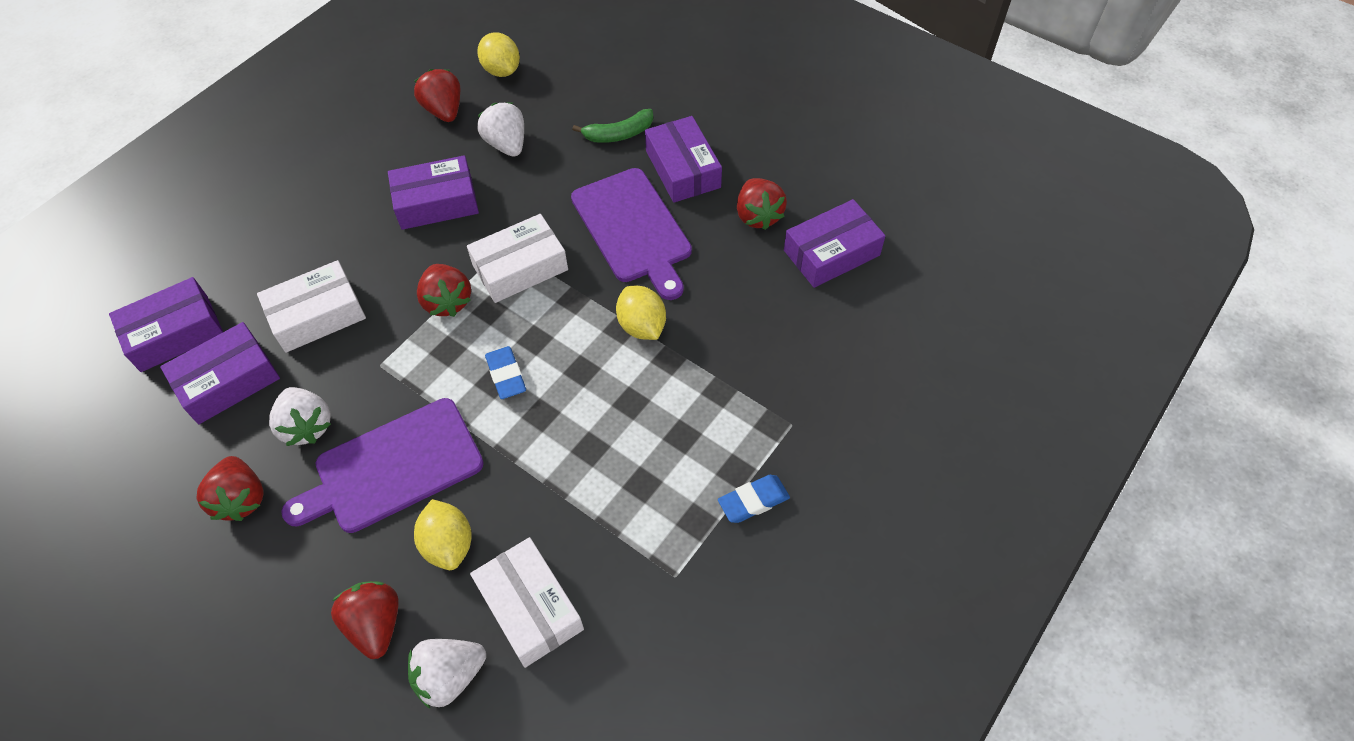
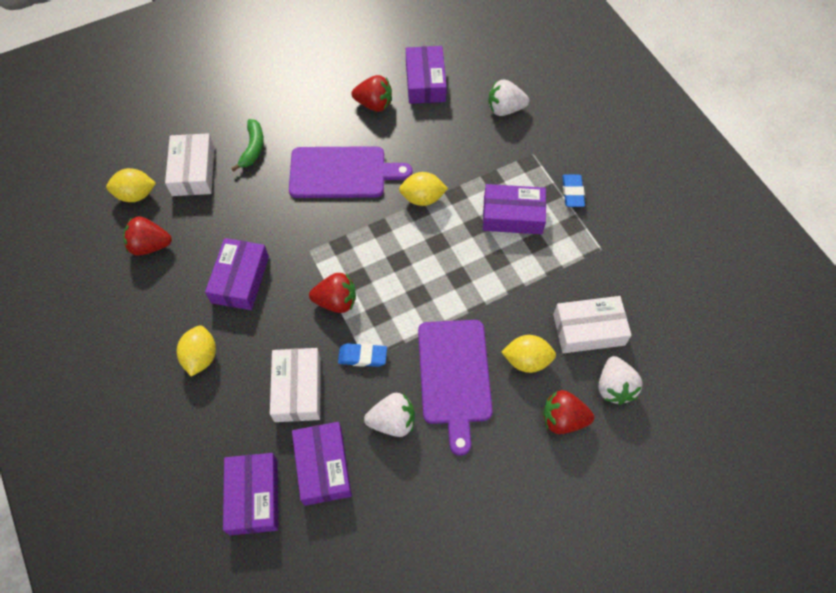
camera: 65 degrees left, 5 degrees up
(241, 499) = (431, 480): red strawberry -> none
(326, 213) = (201, 357): none -> yellow lemon
(506, 375) = (418, 286): blue eraser -> blue eraser (362, 356)
(507, 144) = (214, 217): white strawberry -> white strawberry (505, 109)
(520, 267) = (334, 248): white box -> white box (193, 171)
(683, 169) = (309, 126): purple box -> purple box (512, 215)

